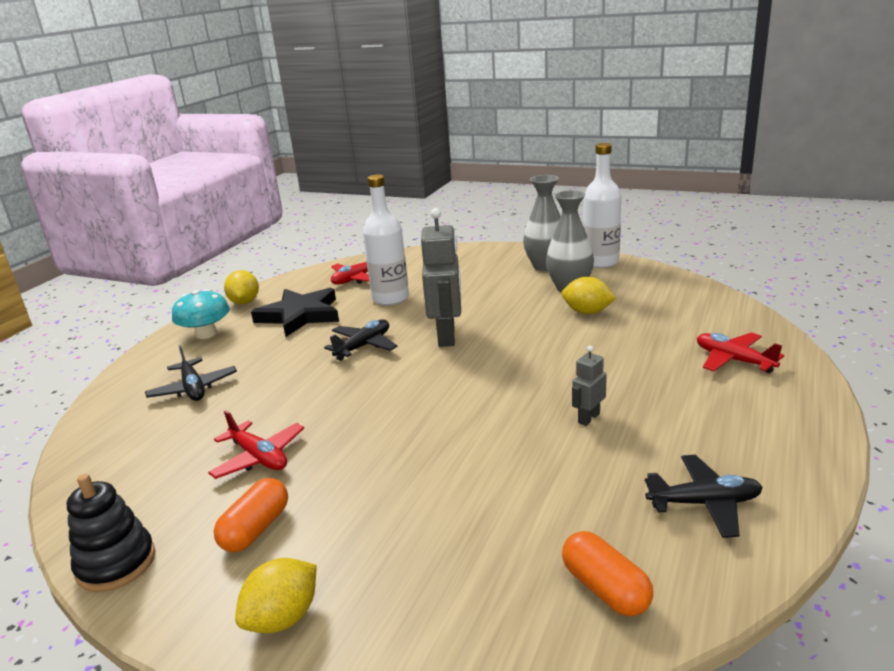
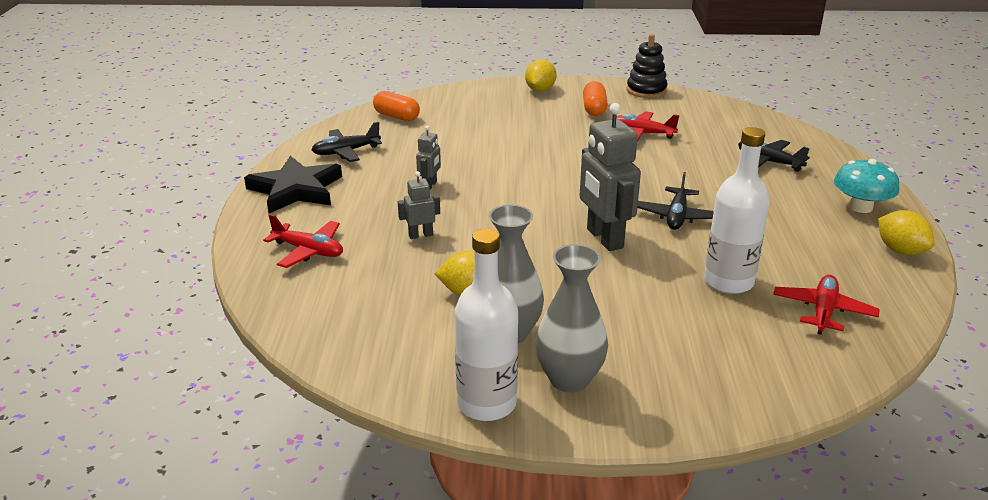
camera: 155 degrees right, 5 degrees up
(300, 315) = (800, 242): black star -> black star (295, 190)
(615, 361) = (420, 235): none -> grey robot

